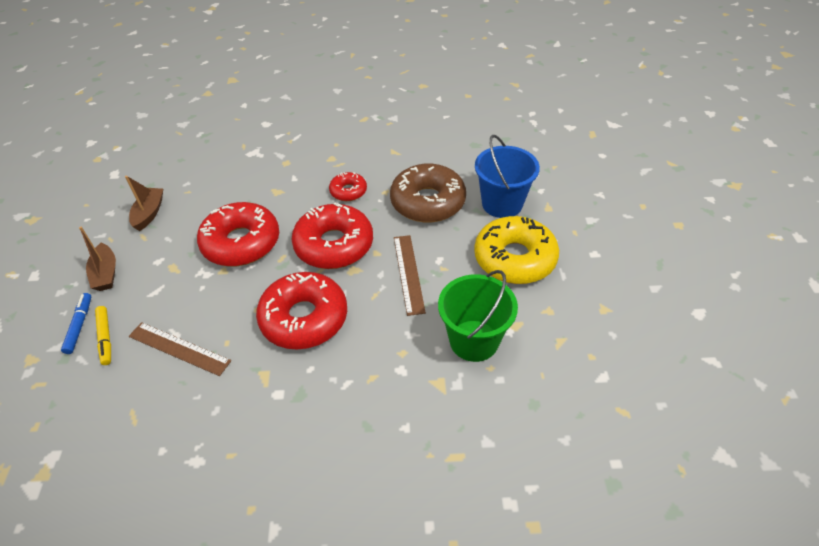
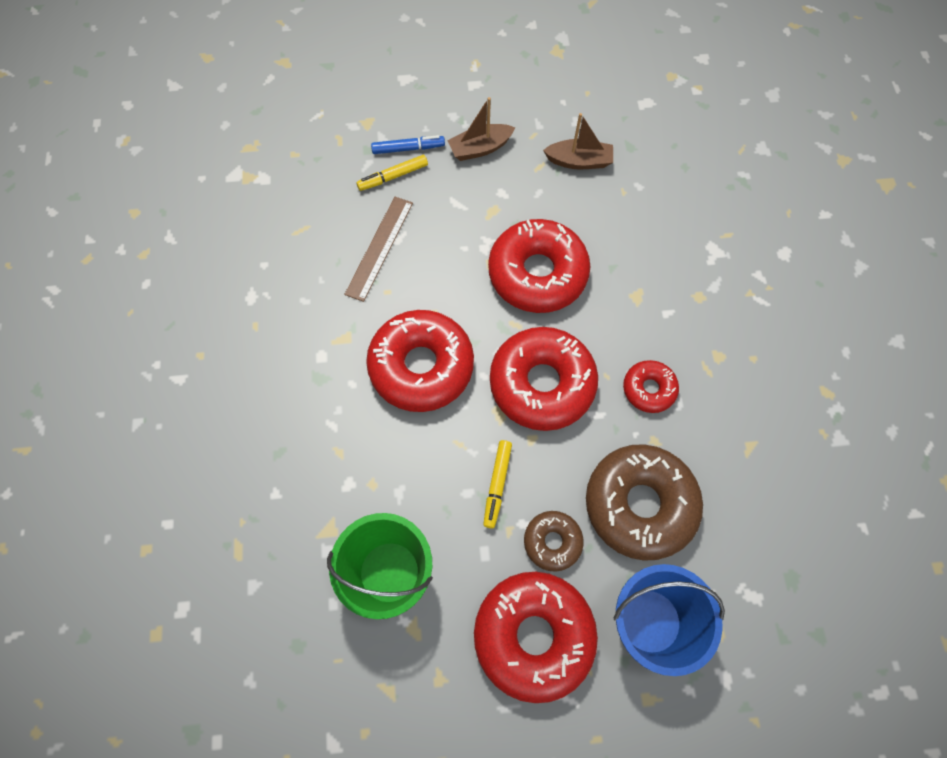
camera: 85 degrees right, 20 degrees up
(409, 273) = (497, 484): brown ruler -> yellow marker
(451, 246) = (552, 542): none -> brown donut
(514, 258) = (533, 635): yellow donut -> red donut

